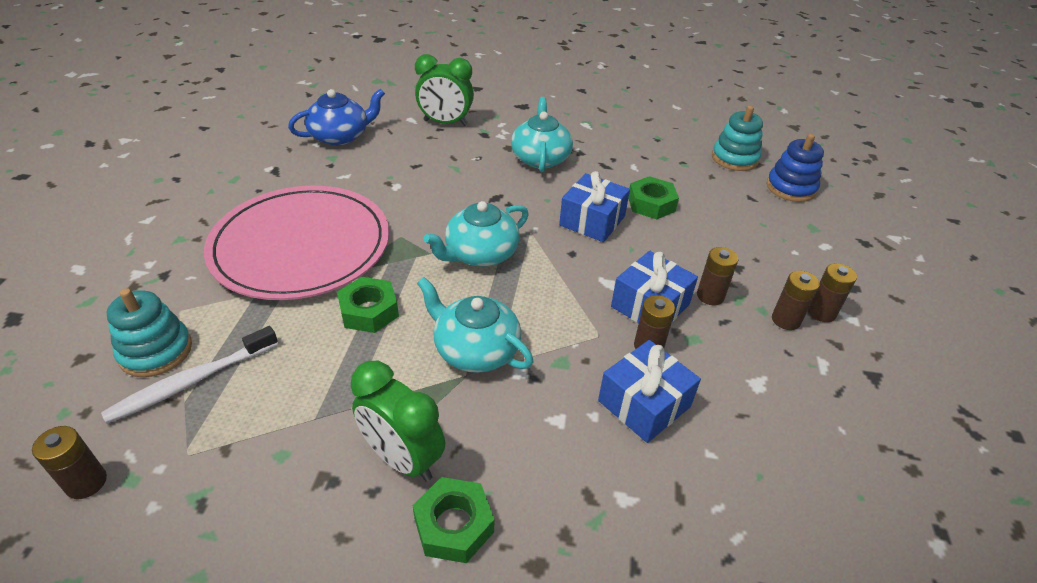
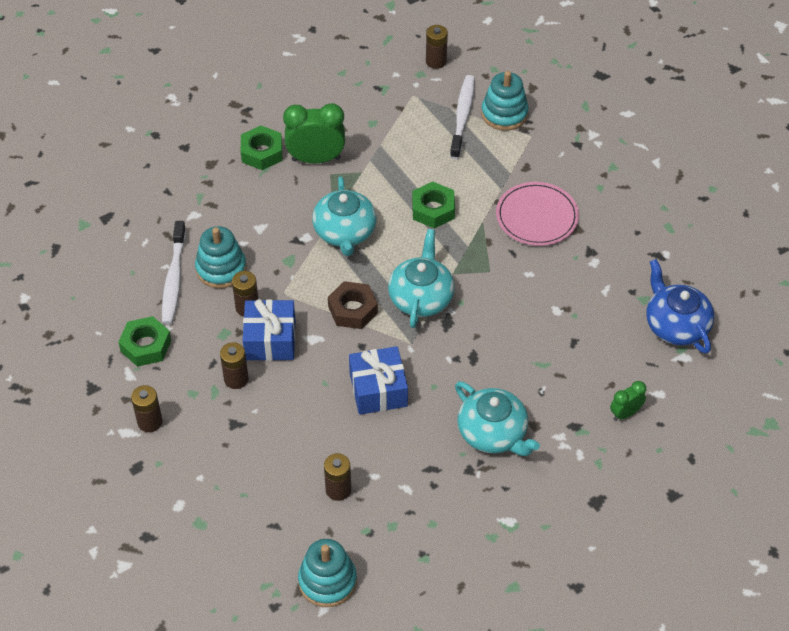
camera: 140 degrees right, 10 degrees up
(301, 246) = (537, 216): pink plate -> pink plate, size x0.55
(340, 136) = (676, 325): blue teapot -> blue teapot turned 135 degrees clockwise
(445, 123) = (625, 413): green clock -> green clock, size x0.54
(475, 350) = (345, 232): turquoise teapot -> turquoise teapot turned 90 degrees clockwise
(549, 281) = (352, 310): none -> brown nut
(644, 404) = (221, 269): blue gift -> turquoise stacking toy
(651, 204) = (351, 447): green nut -> green nut (146, 346)
(709, 430) = (174, 279): none -> white toothbrush
(785, 320) = (171, 395): brown battery -> brown battery (338, 489)
(791, 188) = (248, 572): blue stacking toy -> none

